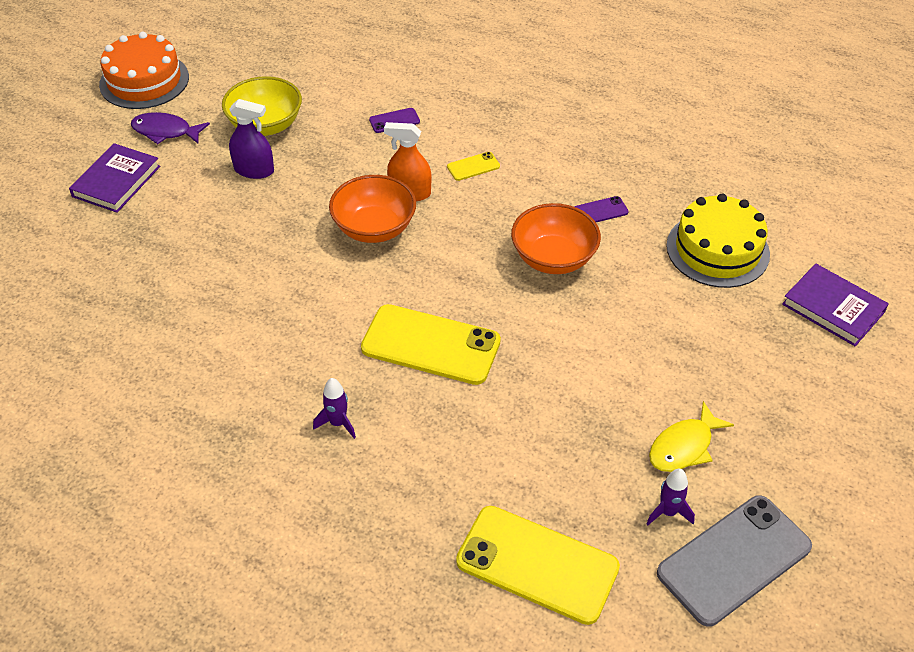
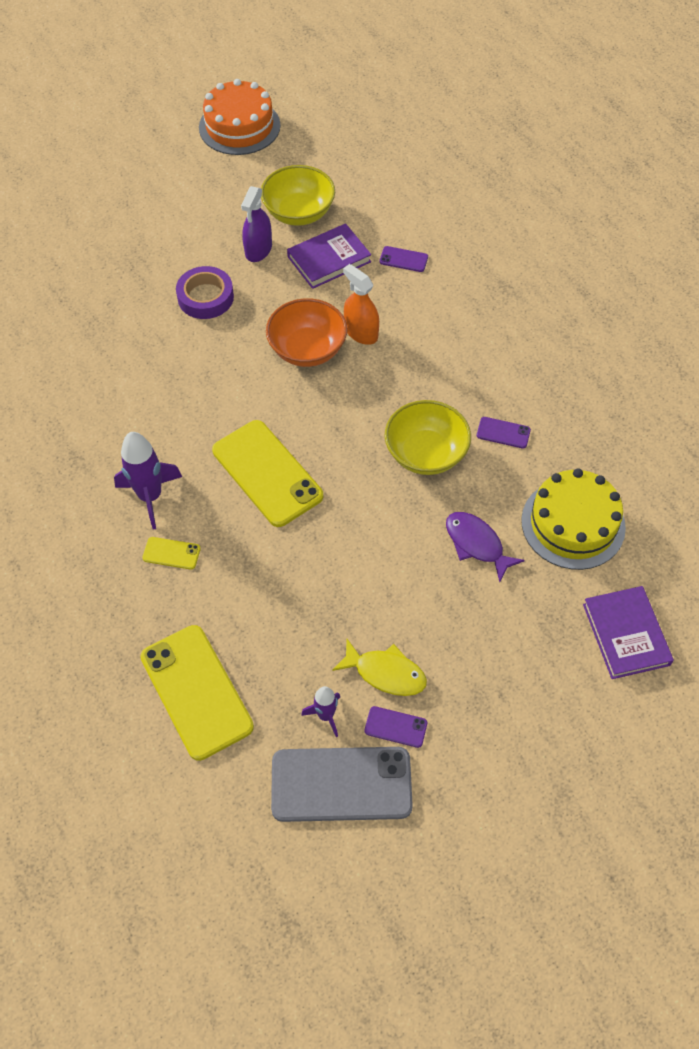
camera: 35 degrees right, 10 degrees up
(116, 181) = (153, 208): purple book -> purple book (329, 259)
(165, 131) = (220, 181): purple fish -> purple fish (476, 544)
(238, 231) = (205, 297): none -> purple tape
(254, 170) = (258, 249): purple spray bottle -> purple spray bottle turned 60 degrees clockwise
(338, 423) = (150, 496): purple rocket -> purple rocket, size x1.73
(473, 166) = (432, 335): yellow phone -> yellow phone (171, 553)
(553, 258) = (426, 453): orange bowl -> yellow bowl
(684, 447) = (385, 673): yellow fish -> yellow fish turned 150 degrees counterclockwise
(733, 484) = (395, 727): none -> purple phone

